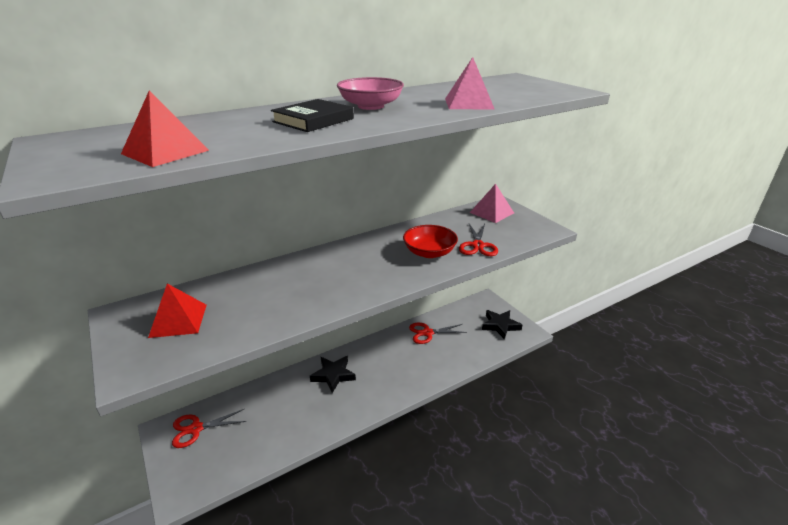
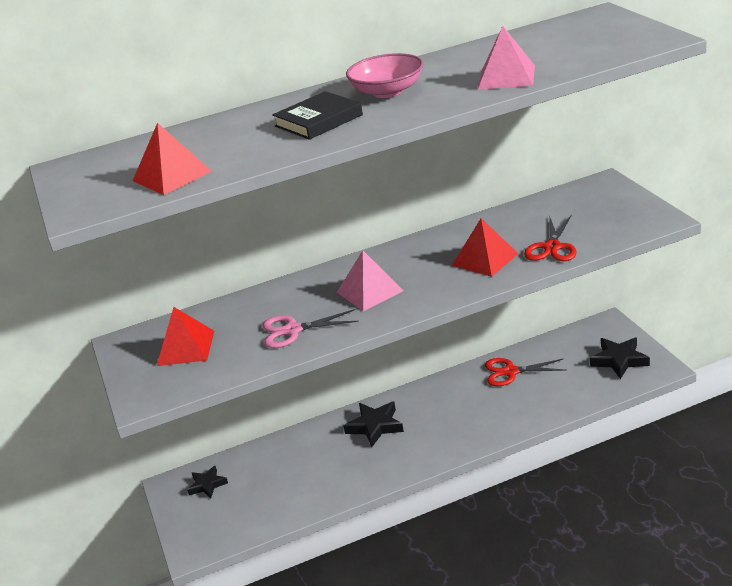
camera: 15 degrees right, 0 degrees up
(196, 429) = (207, 485): red scissors -> black star
(278, 306) = (292, 330): none -> pink scissors
(429, 252) = (485, 259): red bowl -> red pyramid
(492, 212) = (588, 198): pink pyramid -> pink pyramid (370, 291)

